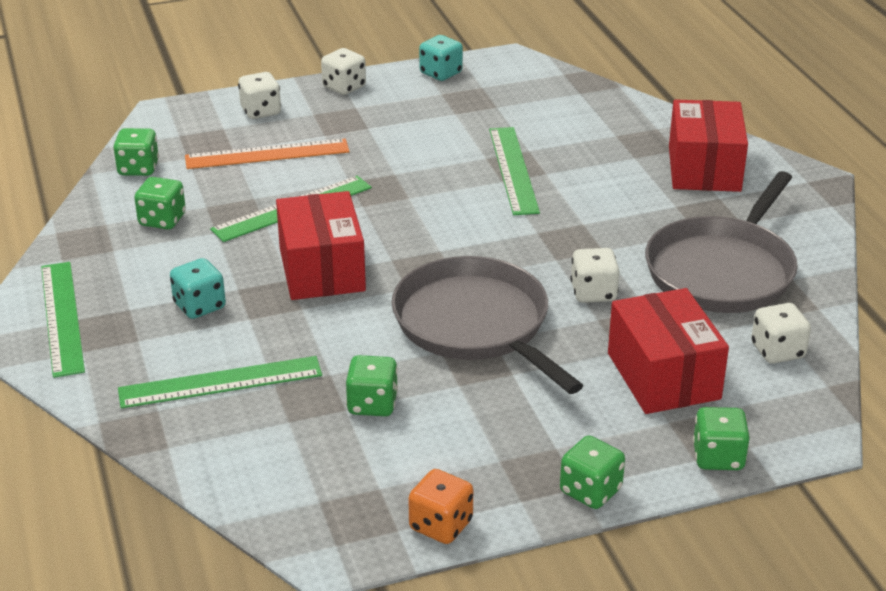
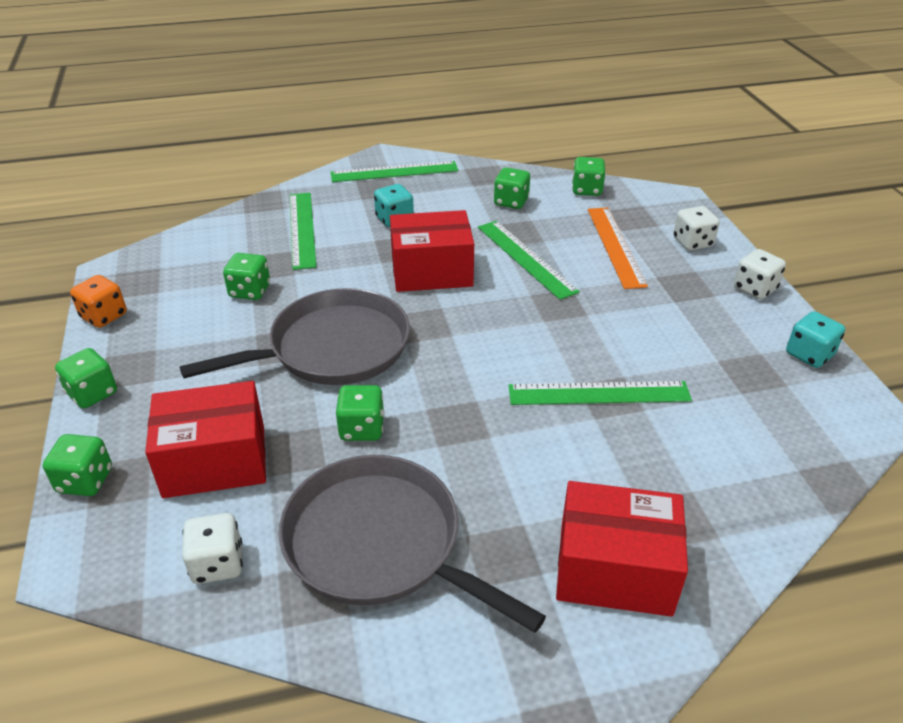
camera: 95 degrees right, 5 degrees up
(593, 293) = (362, 428): white dice -> green dice

